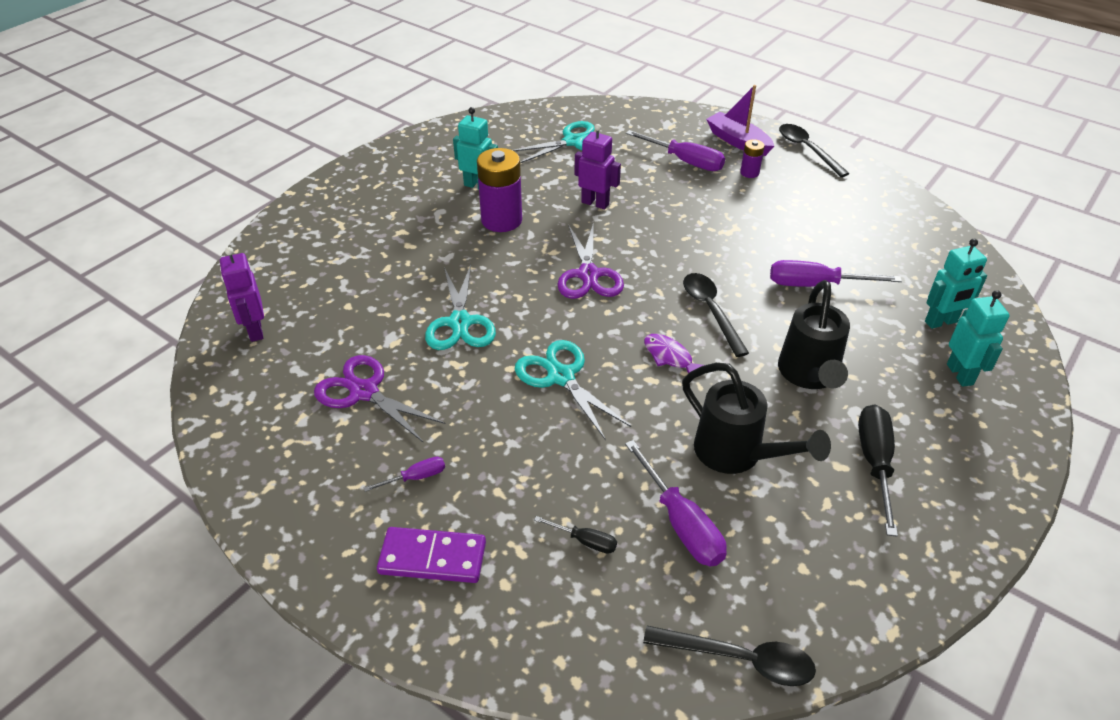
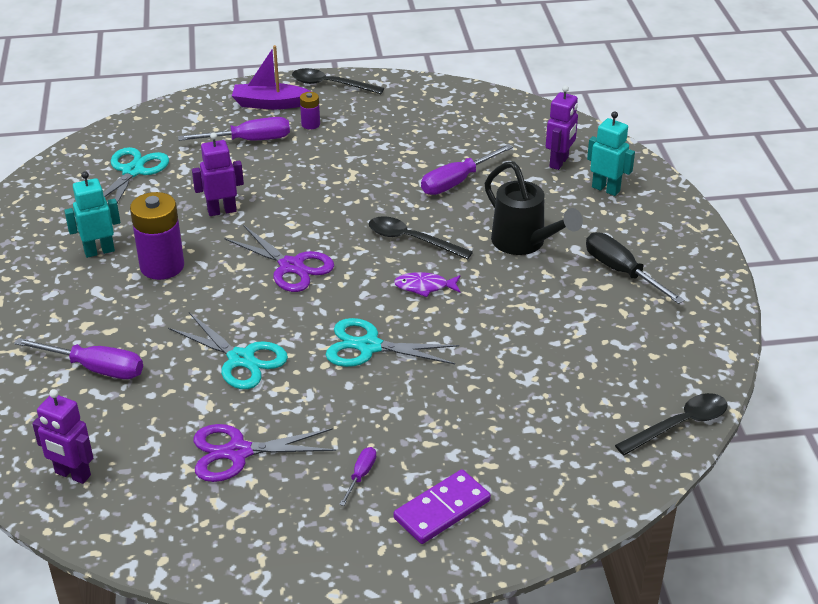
camera: 45 degrees left, 5 degrees down
(585, 541) = (520, 430): black screwdriver -> none
(681, 523) = (561, 380): purple screwdriver -> purple screwdriver (95, 368)
(737, 455) = (542, 319): black watering can -> none
(941, 322) = (559, 162): turquoise robot -> purple robot

